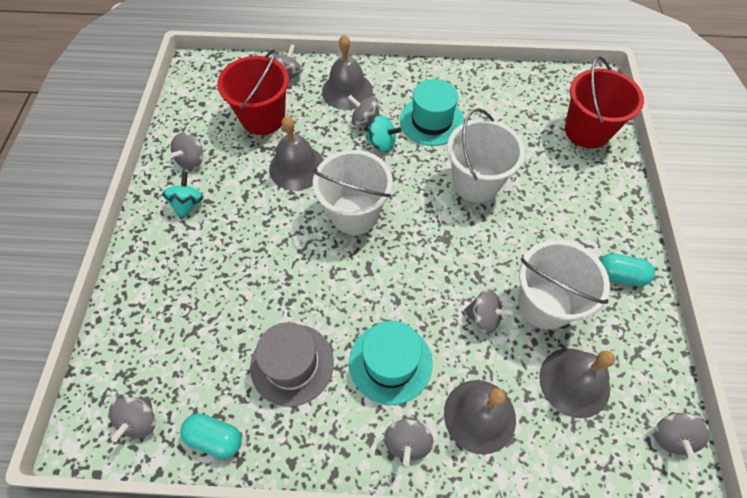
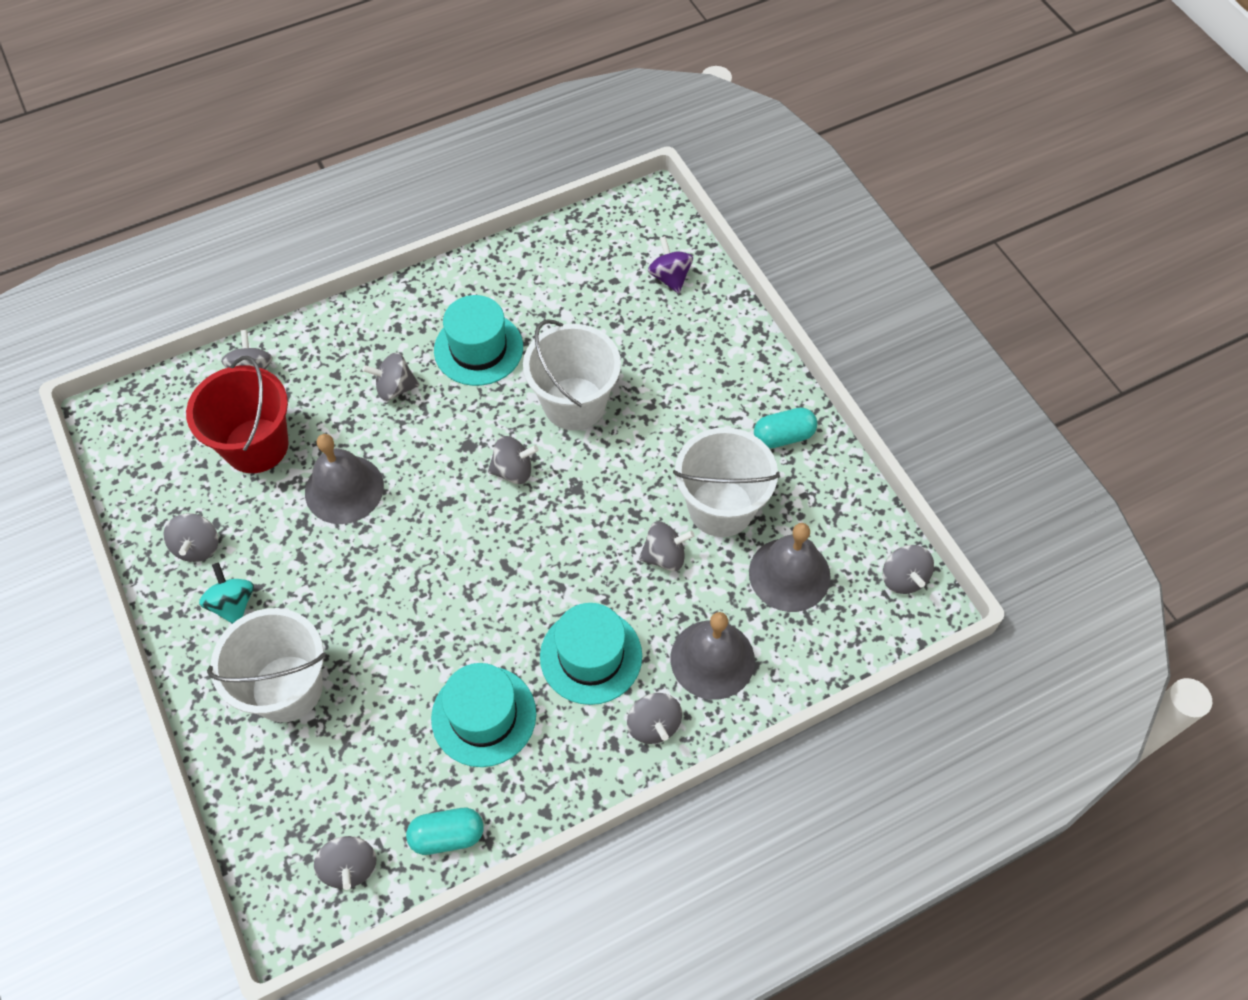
camera: 30 degrees left, 0 degrees up
(292, 364) = (484, 716): grey hat -> turquoise hat
(347, 90) = (346, 357): grey bell -> none
(354, 213) = (452, 511): white bucket -> white bucket (287, 688)
(382, 143) = (433, 407): turquoise spinning top -> none
(410, 207) = (513, 471): none -> grey spinning top
(587, 131) = (670, 277): red bucket -> purple spinning top

